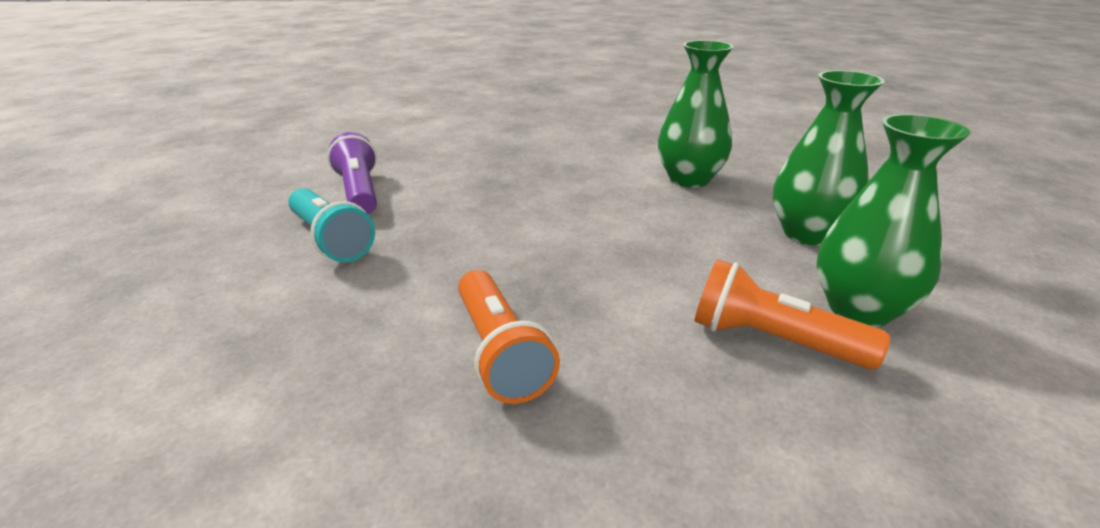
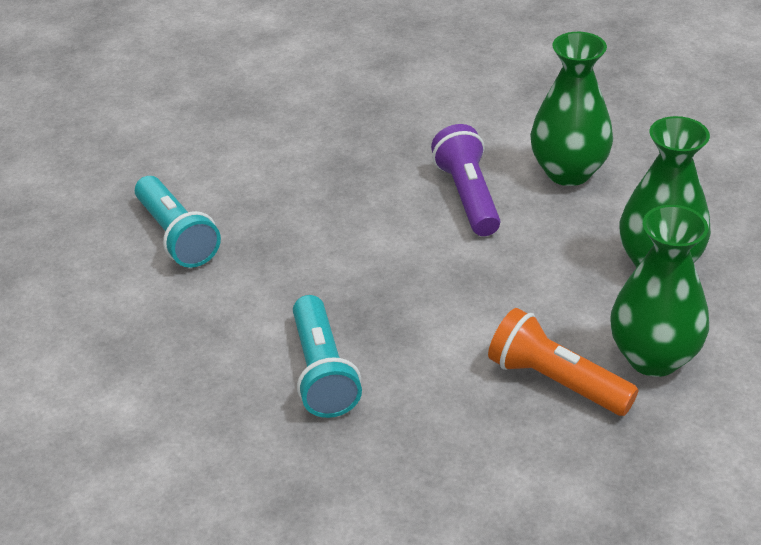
camera: 10 degrees right, 10 degrees up
(359, 192) = (201, 168): purple flashlight -> purple flashlight (468, 196)
(500, 352) = (322, 372): orange flashlight -> turquoise flashlight

